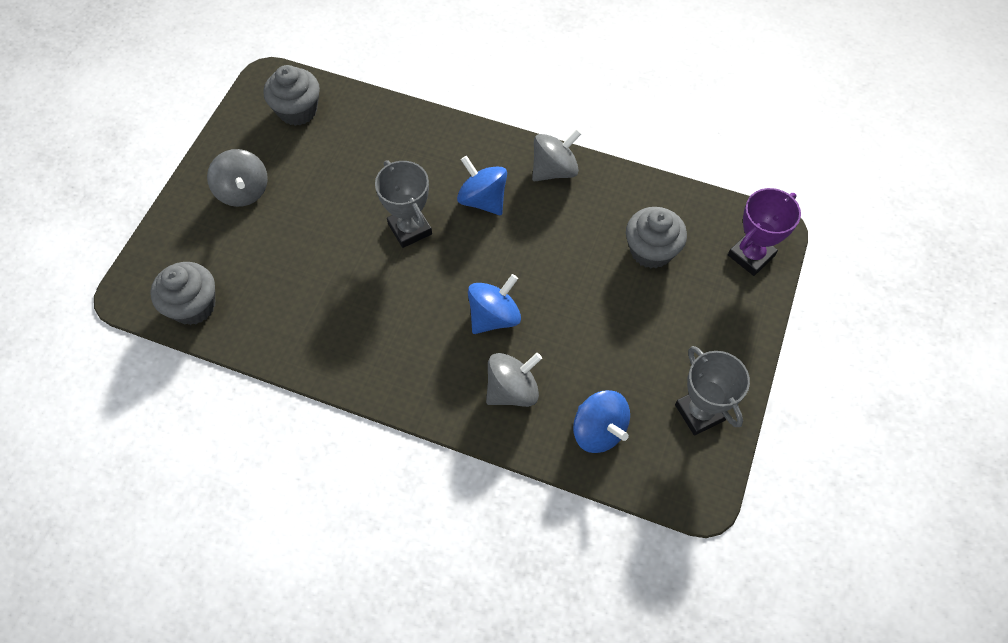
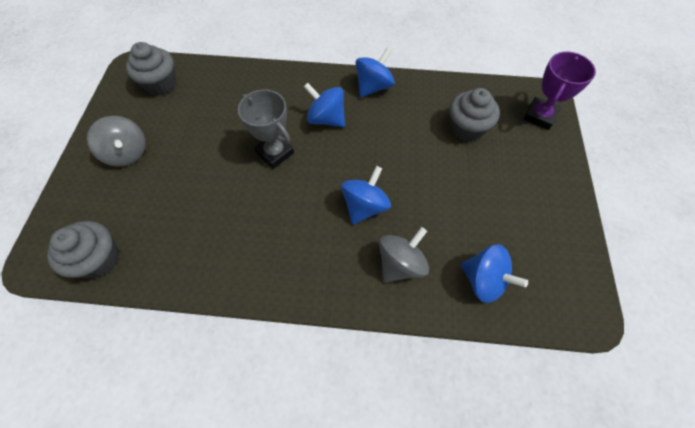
camera: 15 degrees left, 0 degrees up
(554, 170) = (373, 87): grey spinning top -> blue spinning top
(699, 412) = (556, 244): grey trophy -> none

